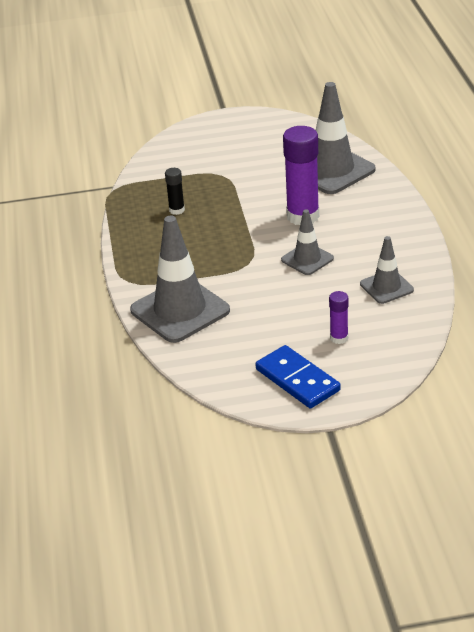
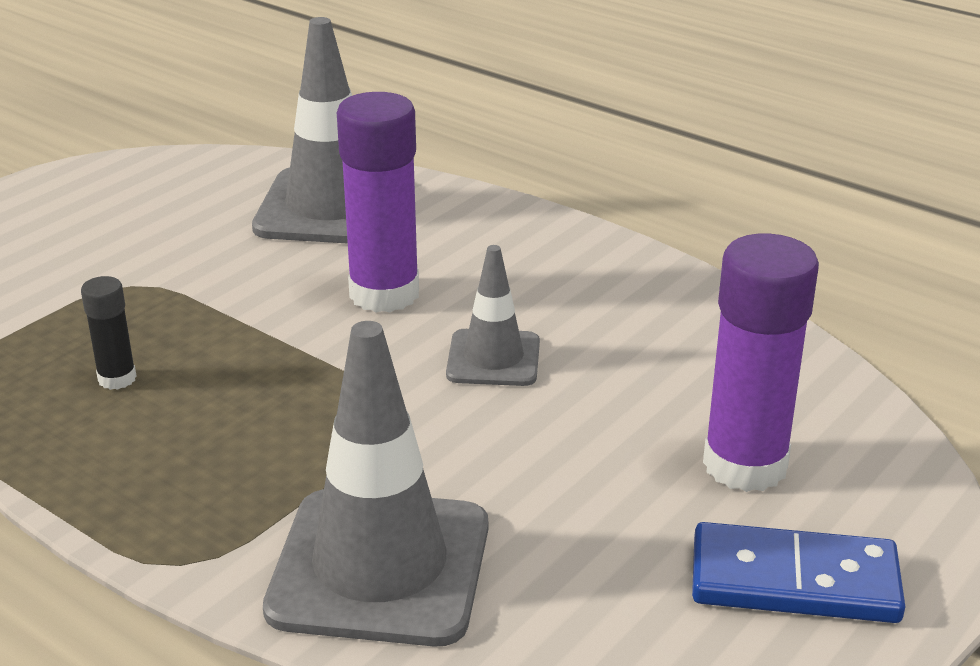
camera: 45 degrees left, 5 degrees down
(339, 338) = (745, 465): purple glue stick -> purple glue stick, size x2.05
(386, 287) = (688, 345): grey traffic cone -> none

